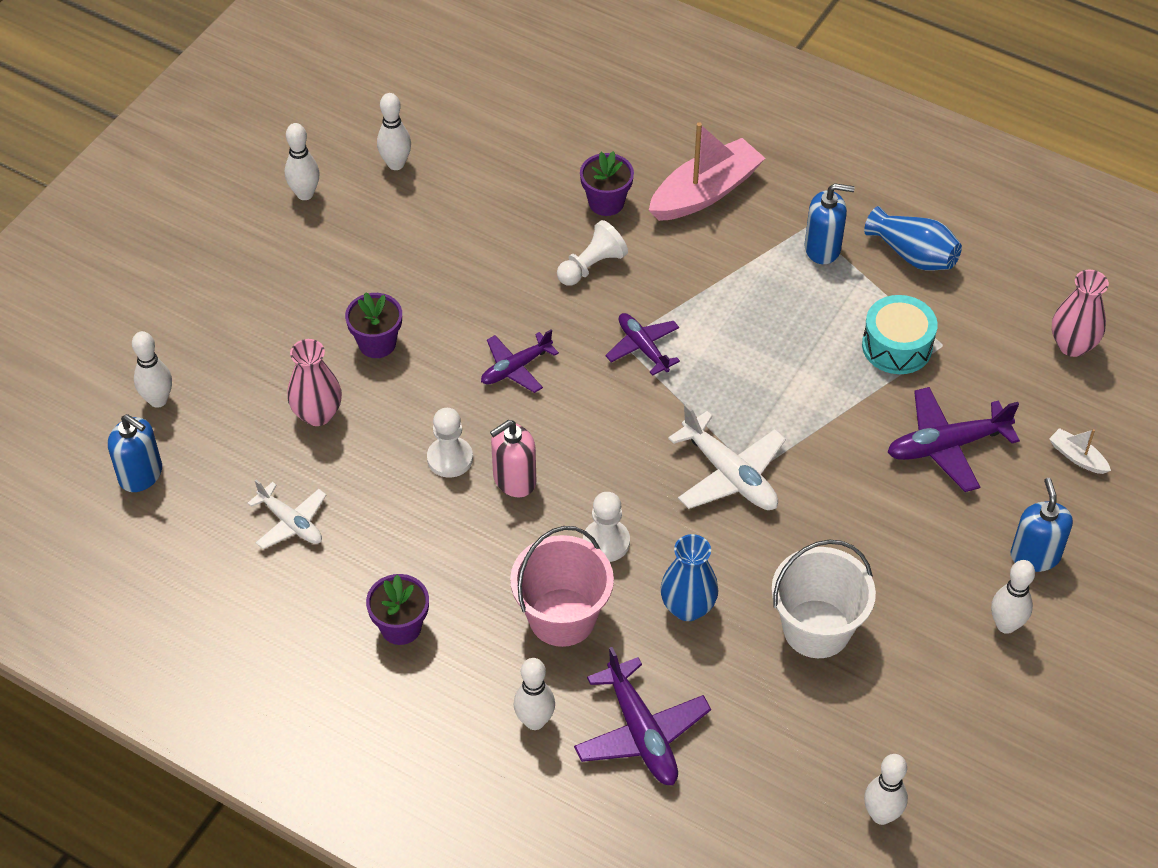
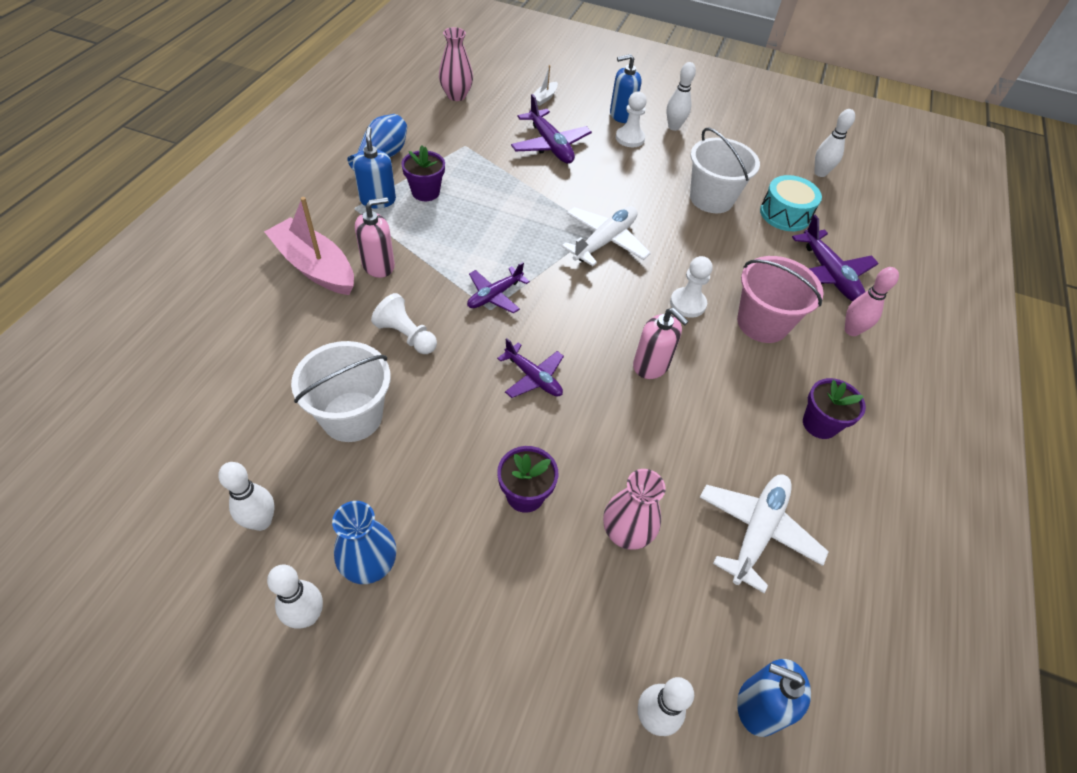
camera: 105 degrees left, 0 degrees up
(141, 474) = (758, 706): blue soap dispenser -> blue soap dispenser turned 90 degrees counterclockwise
(291, 523) = (757, 531): white plane -> white plane, size x1.52
(450, 458) = (644, 413): white pawn -> white pawn (630, 138)
(493, 222) = (352, 416): none -> white bucket
(535, 721) = (851, 330): white bowling pin -> pink bowling pin
(606, 202) = (326, 332): purple flower pot -> purple flower pot (425, 192)
(641, 733) = (828, 275): purple plane -> purple plane turned 105 degrees clockwise
(688, 607) = (723, 257): blue vase -> blue vase (370, 565)
(703, 246) = (378, 265): none -> pink soap dispenser
(897, 346) = (470, 165): turquoise drum -> turquoise drum (785, 214)

